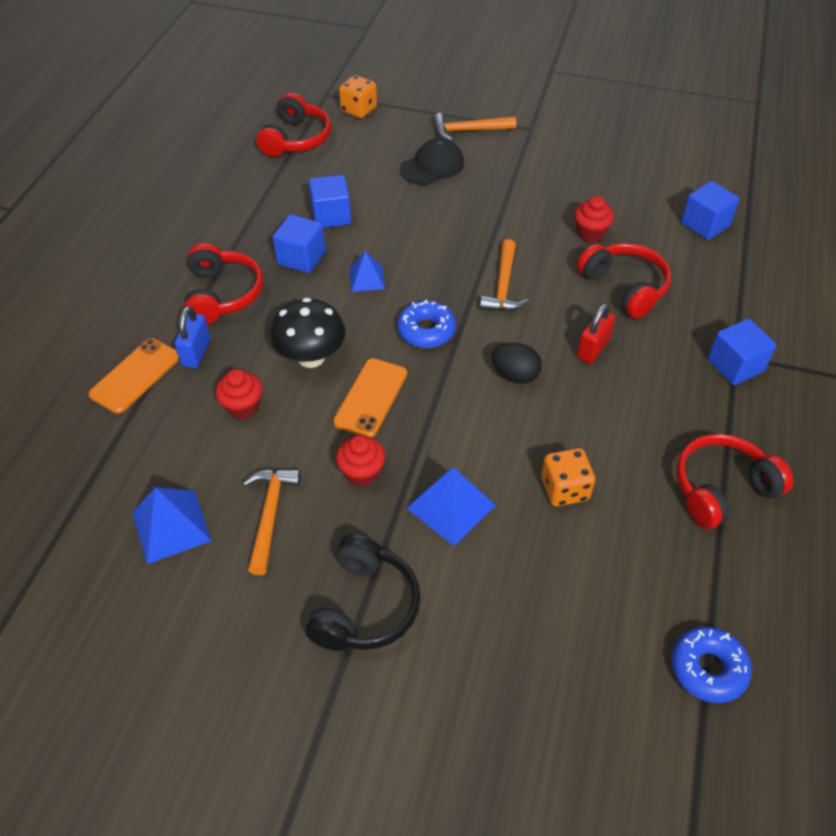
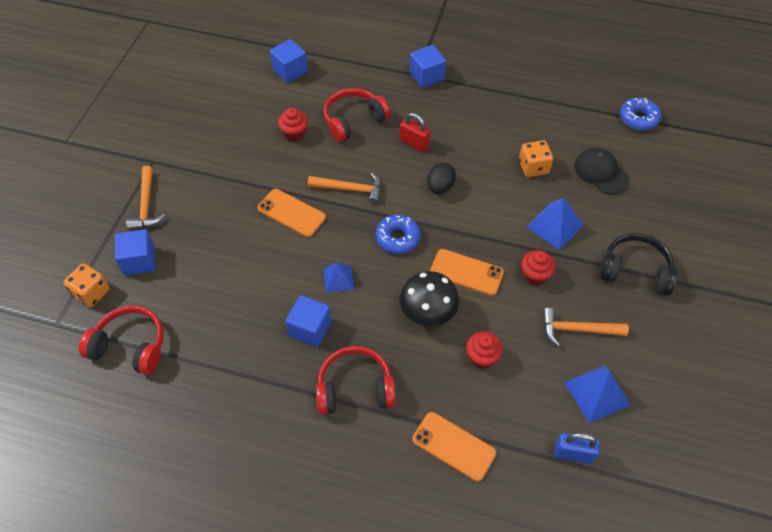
camera: 90 degrees left, 5 degrees up
(196, 353) = (425, 400): blue padlock -> blue padlock (573, 454)
(331, 216) = (255, 309): blue cube -> blue cube (139, 261)
(432, 166) = (194, 232): black cap -> black cap (601, 172)
(463, 236) = (291, 213): none -> orange phone
(722, 489) = (523, 96): red headphones -> none

